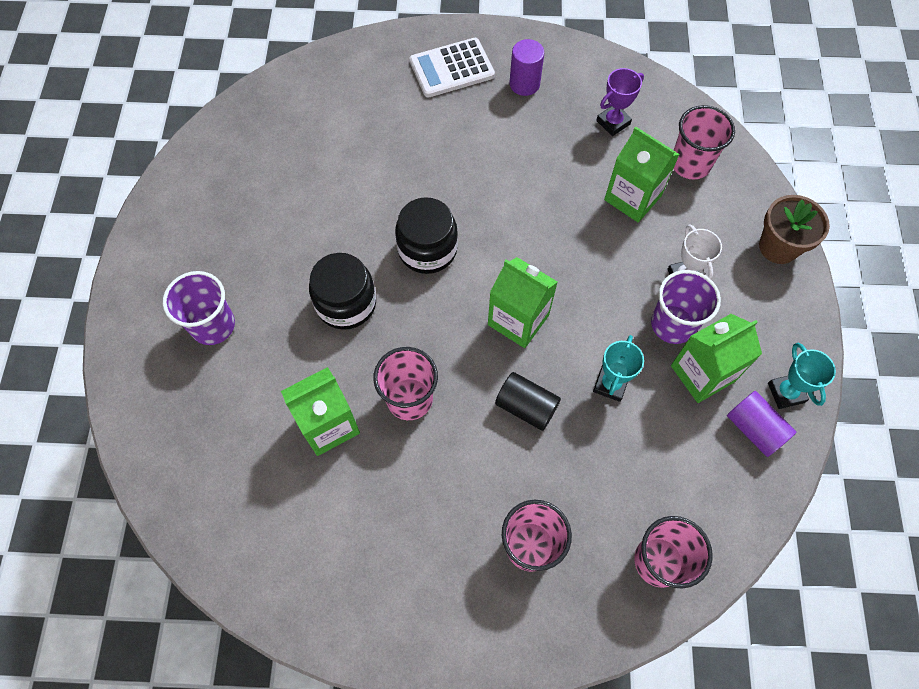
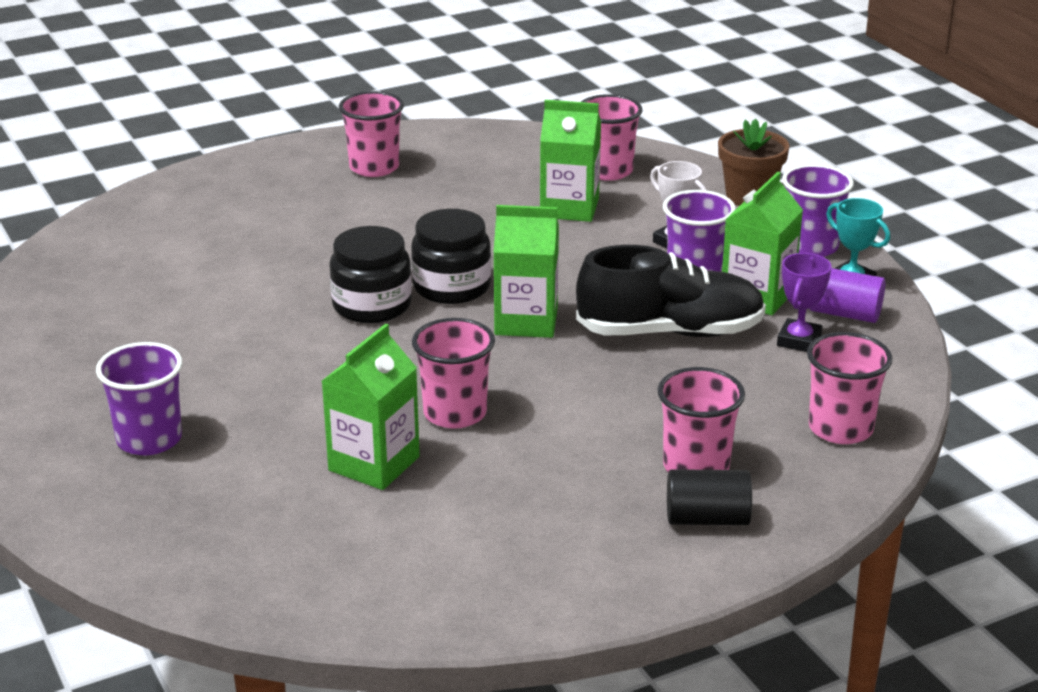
camera: 30 degrees left, 35 degrees down
(346, 303) = (309, 371): black jar -> black jar (451, 287)
(451, 68) = (278, 179): white calculator -> none
(524, 84) = (374, 167): purple cylinder -> pink cup
(526, 407) = (595, 376): black cylinder -> black cylinder (707, 519)
(610, 384) = (670, 332): turquoise trophy -> black shoe
(613, 122) = (499, 167): purple trophy -> purple trophy (799, 341)
(784, 333) = (811, 247): none -> purple cup

